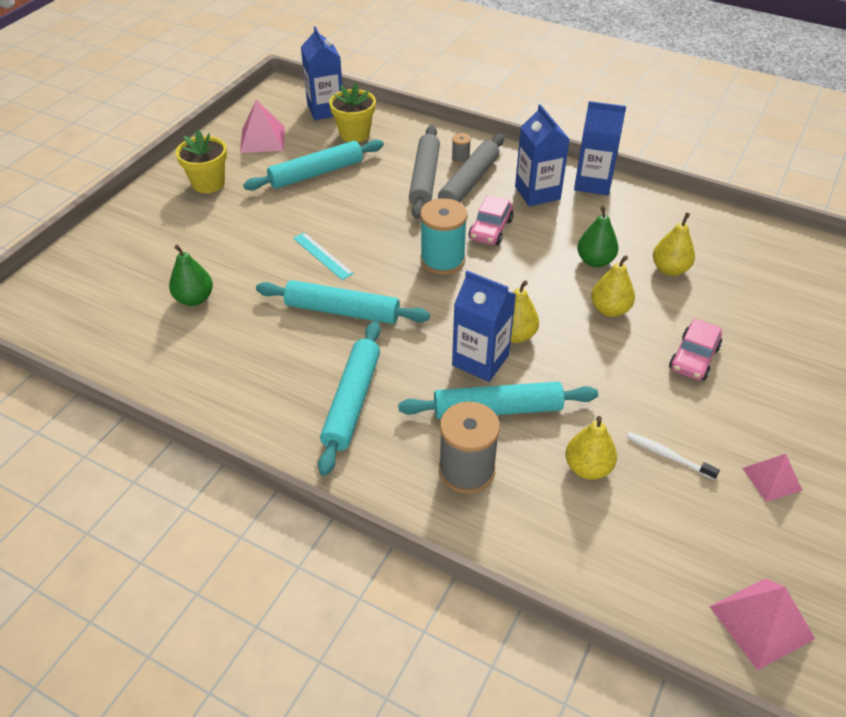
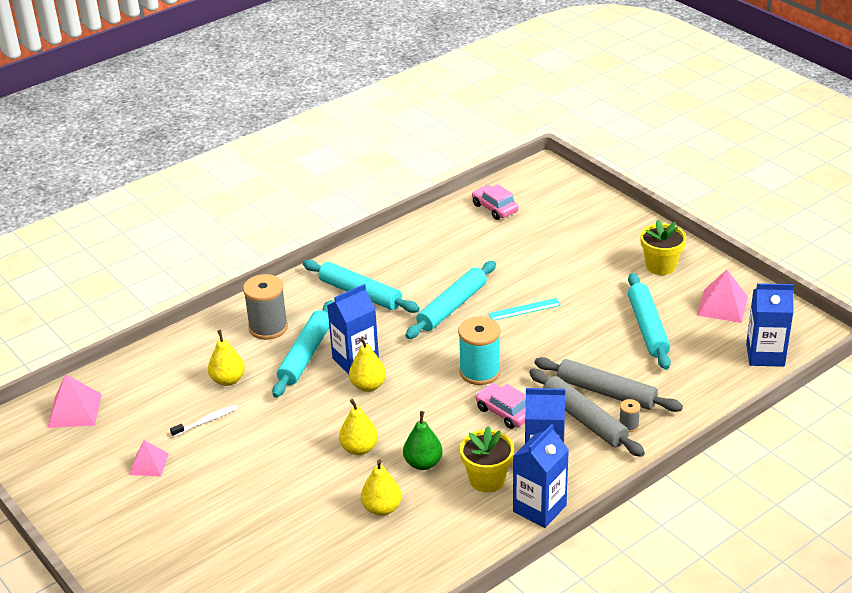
camera: 115 degrees right, 10 degrees down
(194, 299) = (509, 242): green pear -> none
(354, 134) = (708, 365): yellow flower pot -> yellow flower pot (487, 479)
(694, 358) = (275, 475): pink car -> pink car (494, 208)

